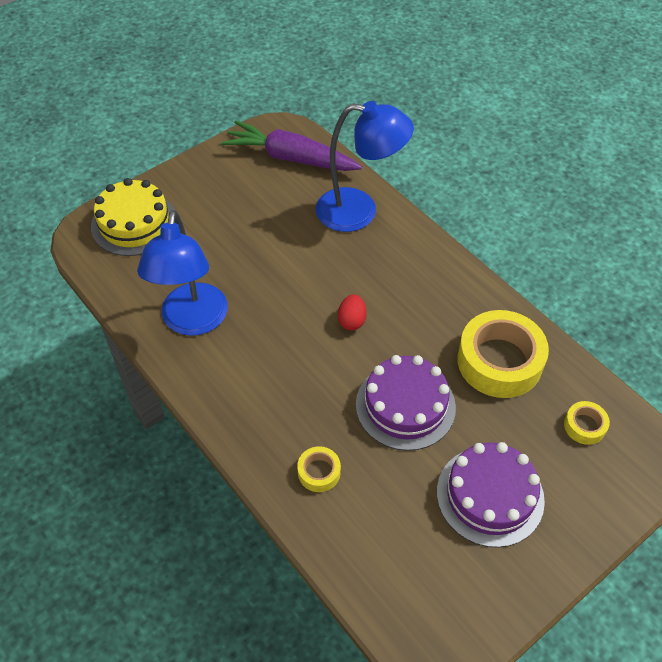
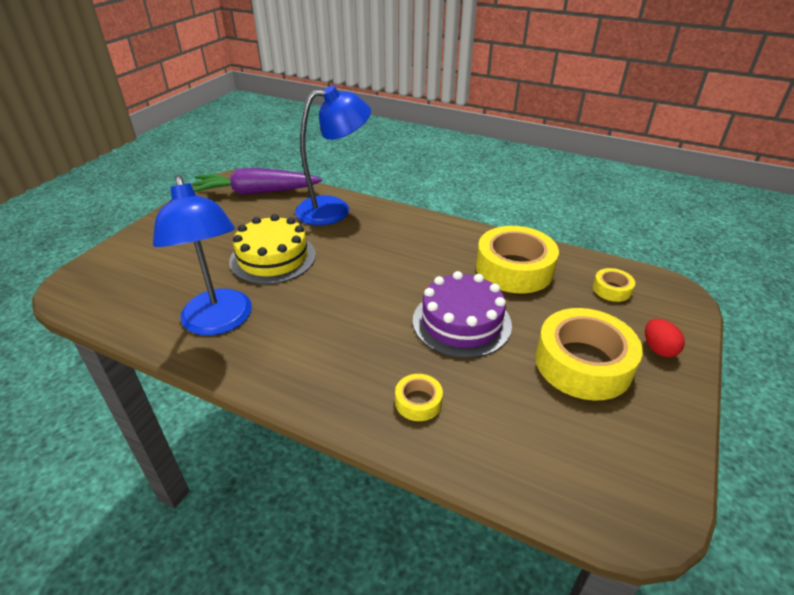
camera: 25 degrees left, 15 degrees down
(134, 223) = (123, 267): yellow cake -> yellow cake (273, 258)
(351, 321) = (373, 278): red egg -> red egg (658, 349)
(490, 495) = (583, 363): purple cake -> yellow tape

